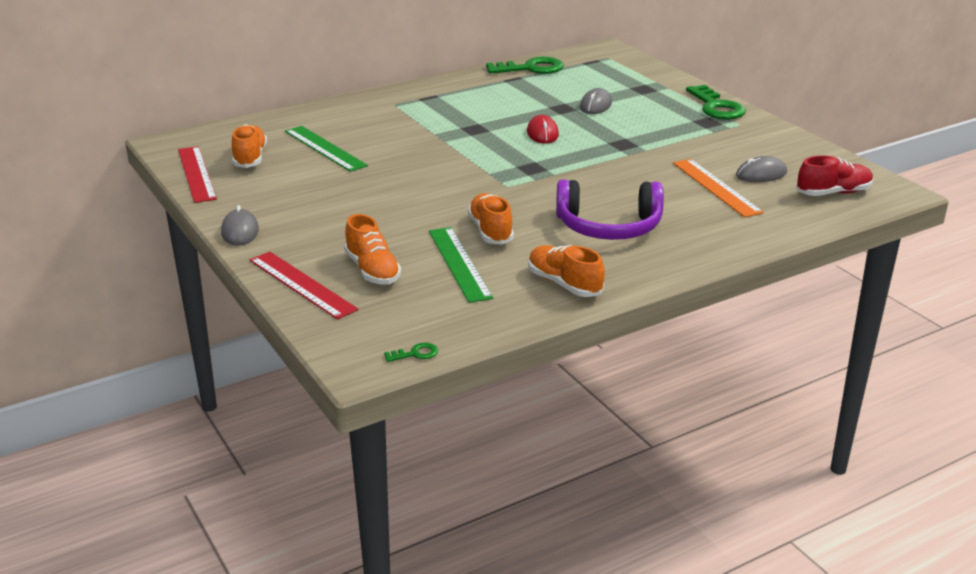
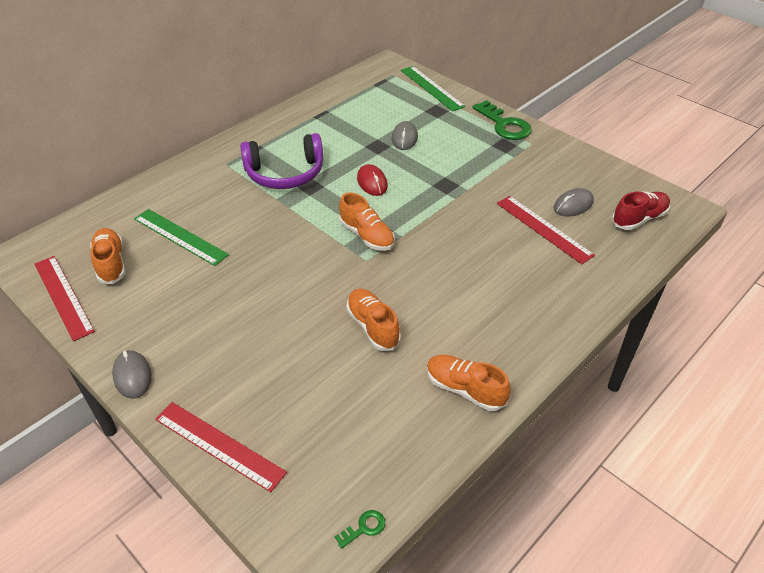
camera: 15 degrees left, 15 degrees up
(372, 270) = (282, 408): orange shoe -> orange shoe (367, 236)
(459, 263) = (360, 380): green ruler -> green ruler (431, 88)
(531, 68) = (332, 98): green key -> none
(608, 227) = (474, 300): purple headphones -> purple headphones (285, 173)
(716, 187) = (543, 229): orange ruler -> red ruler

